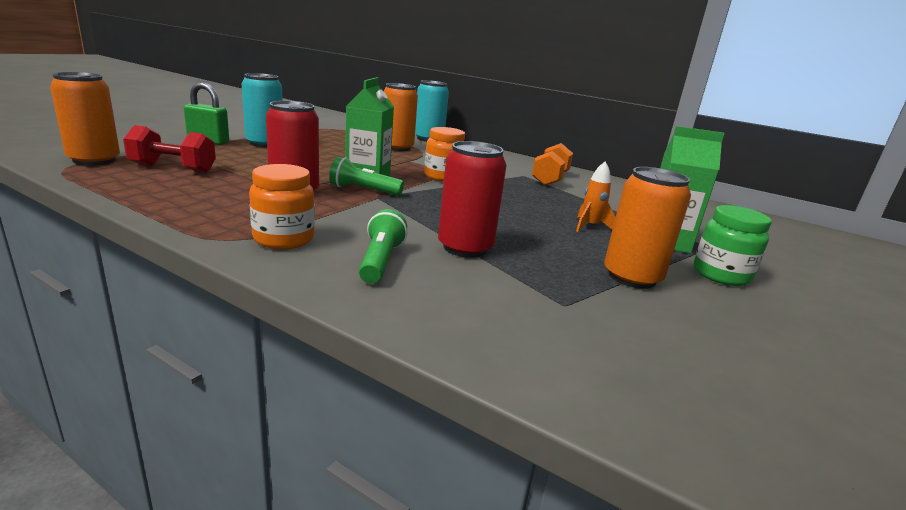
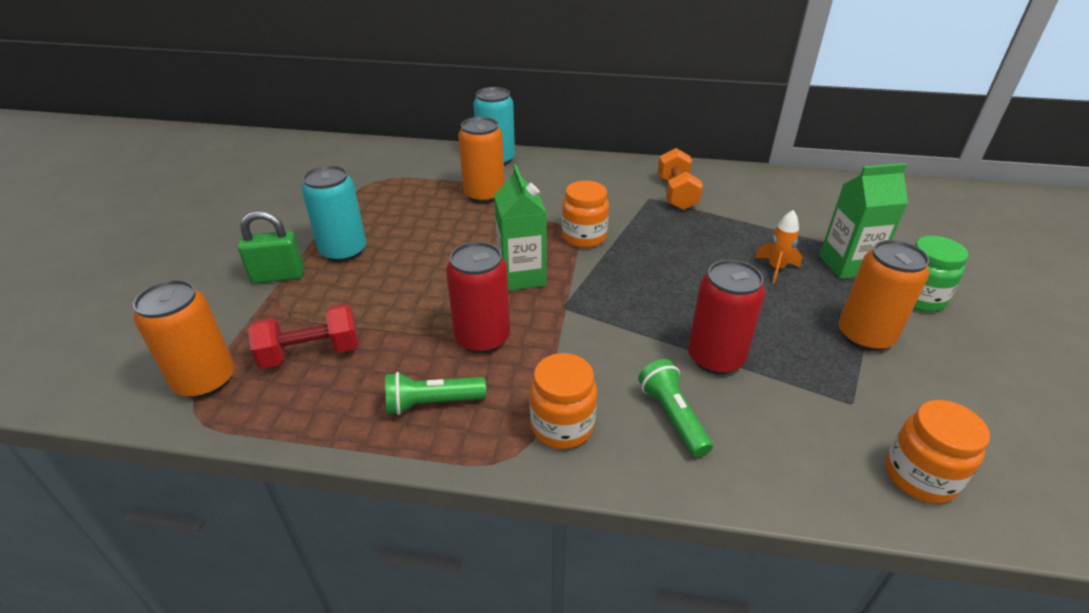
camera: 20 degrees left, 15 degrees up
(363, 190) = (540, 301): green flashlight -> green flashlight (432, 403)
(578, 365) = (919, 476): none -> orange jar

